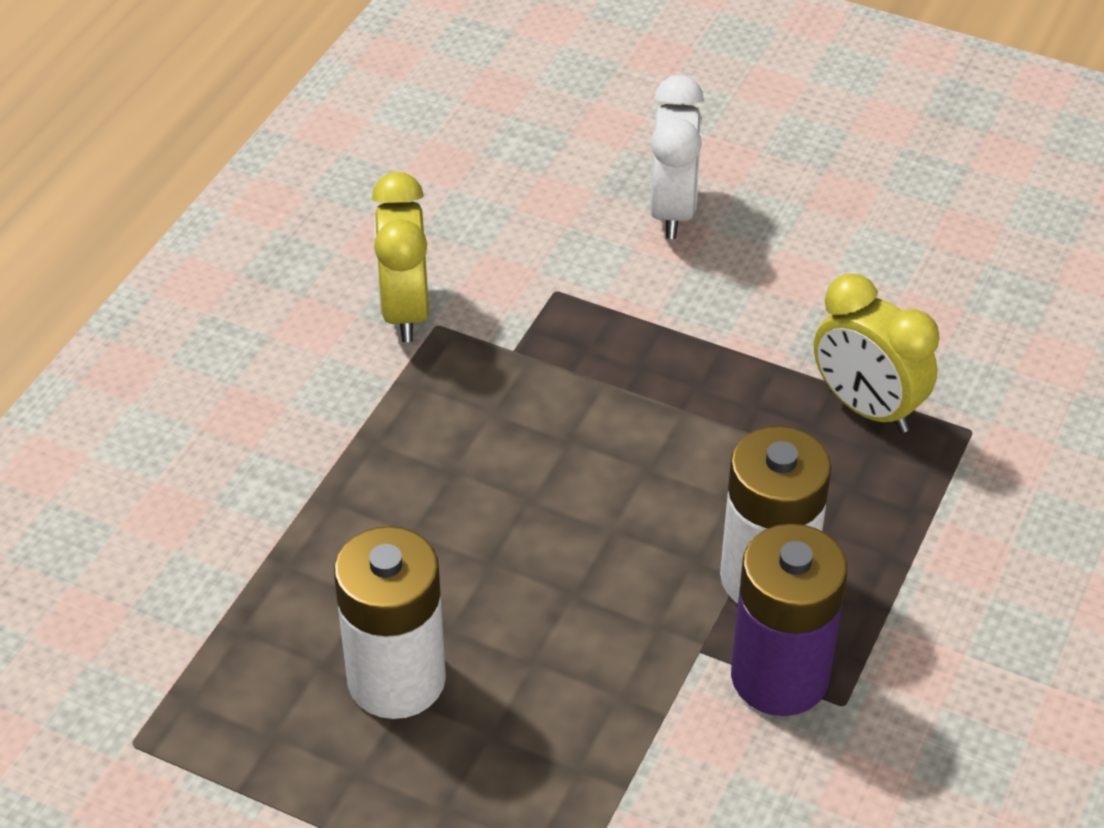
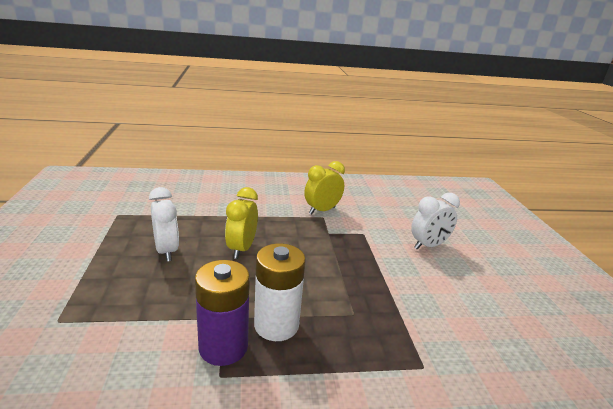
camera: 55 degrees right, 20 degrees down
(396, 679) = (166, 251): white battery -> white clock
(866, 408) = (396, 325): yellow clock -> yellow clock (241, 249)

